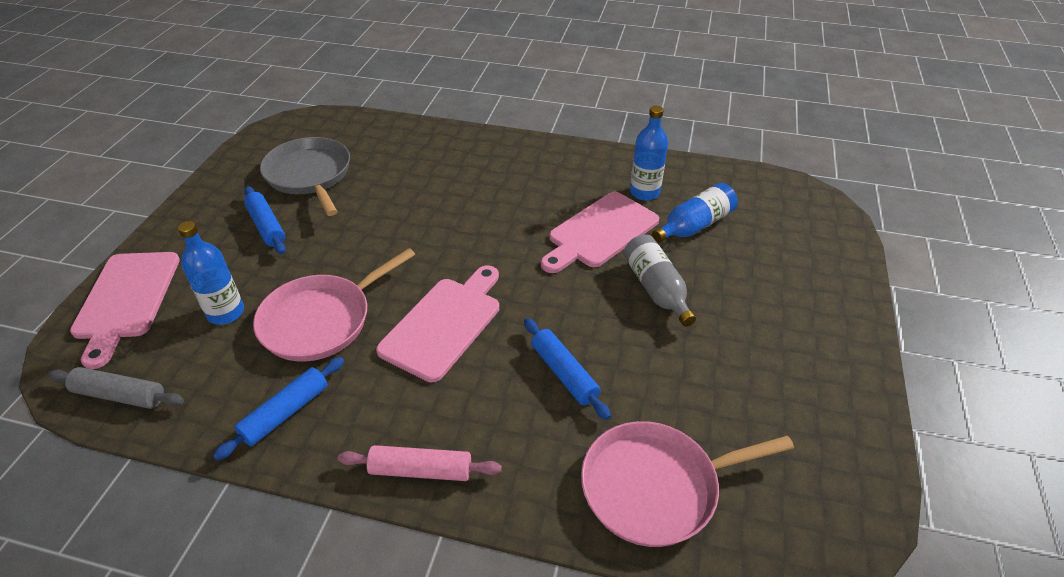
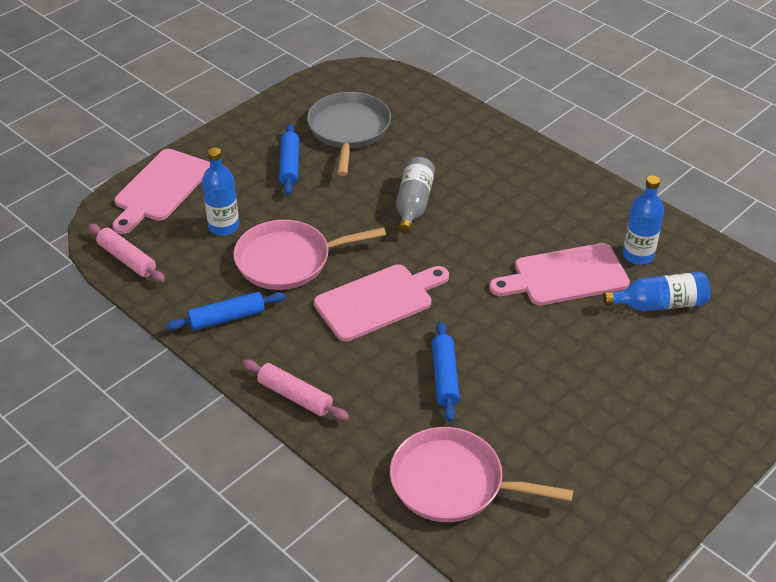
camera: 30 degrees right, 0 degrees up
(120, 395) = (127, 259): grey rolling pin -> pink rolling pin
(656, 289) = (575, 344): grey bottle -> grey bottle (413, 204)

